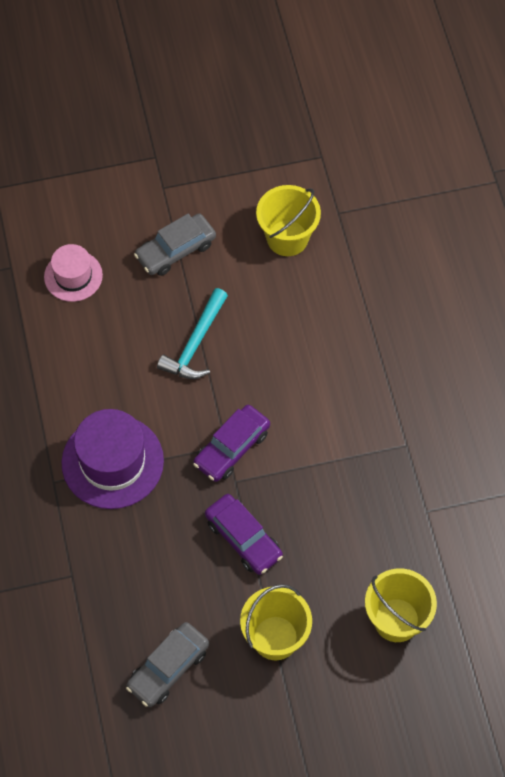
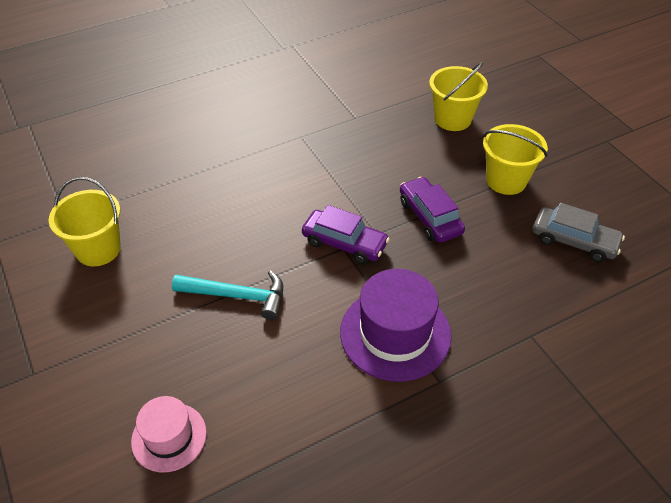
camera: 105 degrees left, 15 degrees down
(175, 250) = (121, 340): grey car -> none
(243, 538) = (430, 217): purple car -> purple car turned 60 degrees counterclockwise

